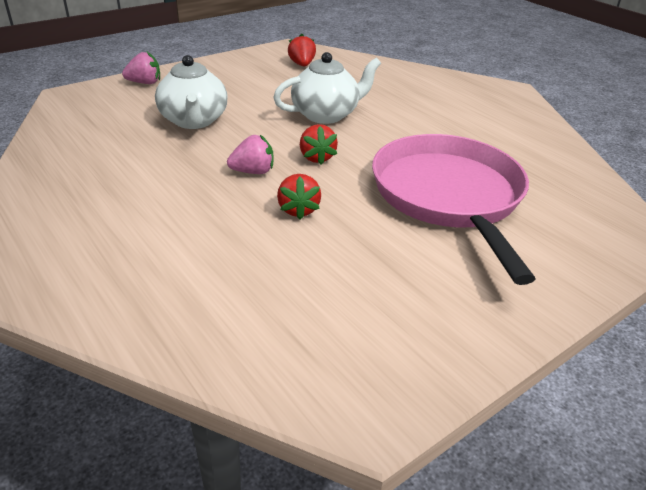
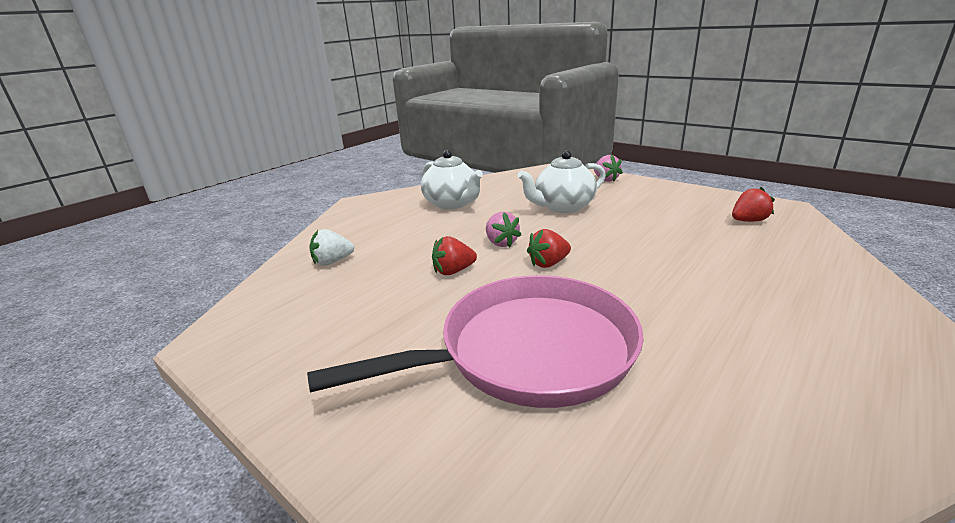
camera: 80 degrees right, 10 degrees down
(207, 300) = (332, 262): none -> white strawberry
(326, 114) = (644, 253): white teapot -> white teapot (452, 204)

